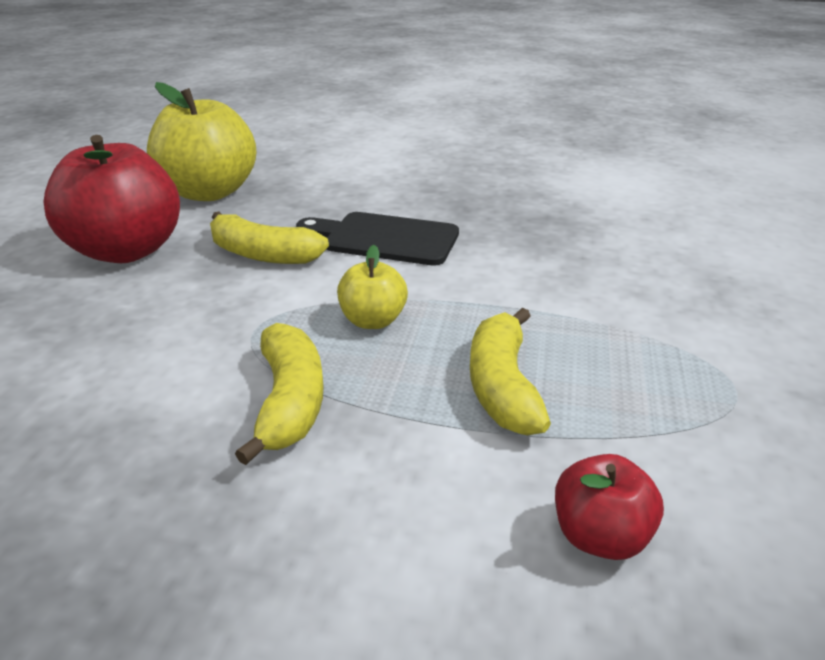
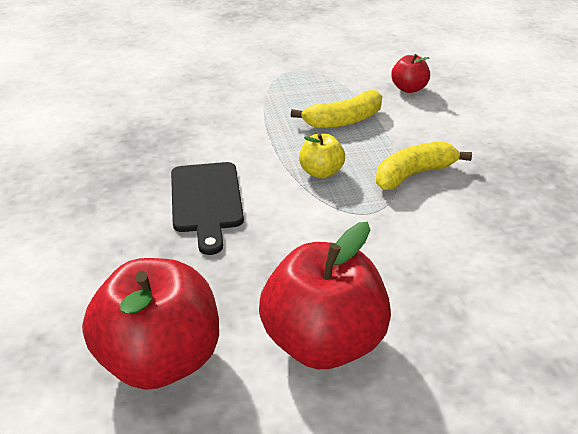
camera: 115 degrees left, 5 degrees up
(209, 192) = (160, 359): yellow apple -> red apple
(263, 254) = (272, 253): yellow banana -> none

